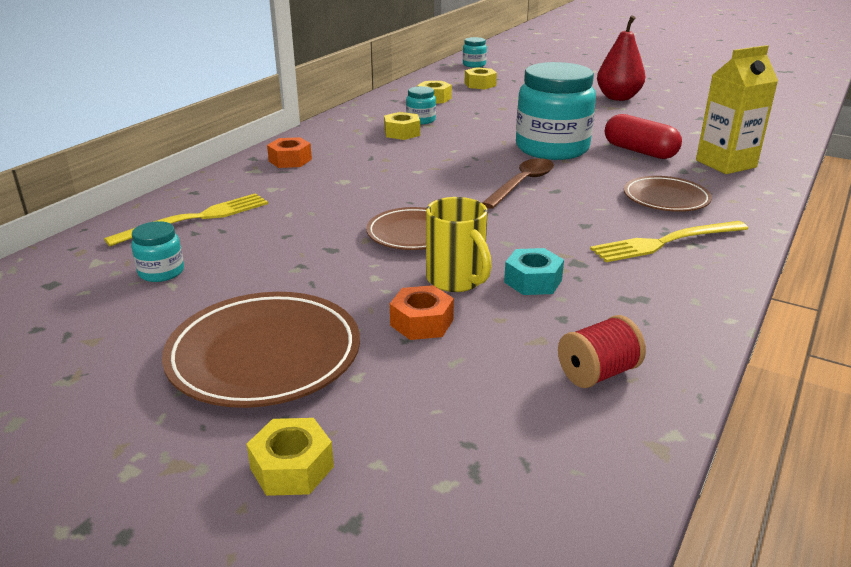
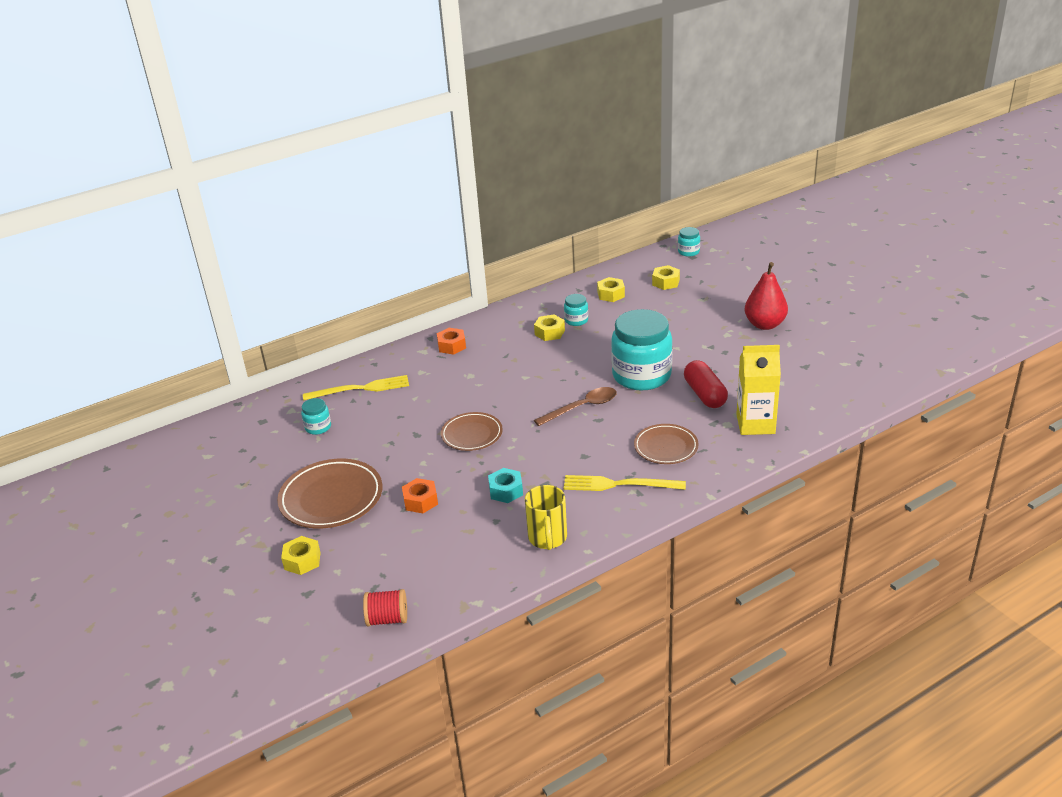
camera: 30 degrees right, 5 degrees up
(457, 280) = (464, 478): yellow mug -> yellow mug (547, 538)
(598, 373) = (478, 559): red spool -> red spool (387, 619)

